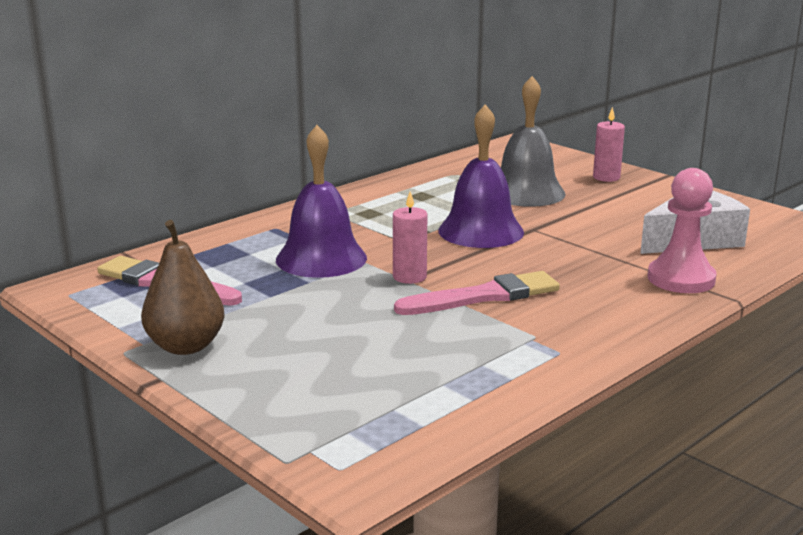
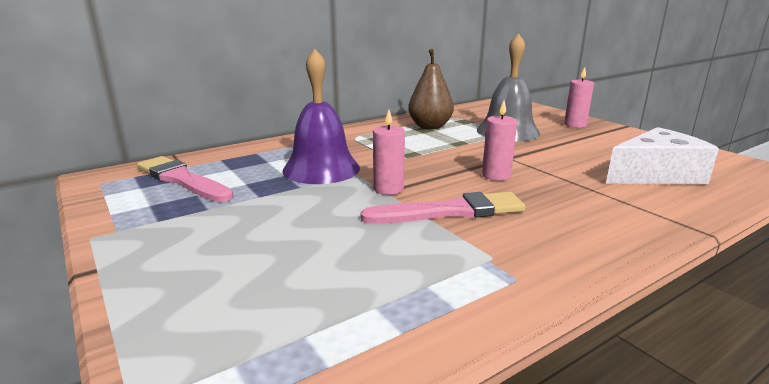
camera: 10 degrees right, 0 degrees up
(186, 346) = (149, 237): brown pear -> brown pear (430, 127)
(481, 231) = (463, 156): purple bell -> none
(523, 252) = (496, 175): none -> pink candle
(681, 279) = (648, 209): pink pawn -> none

